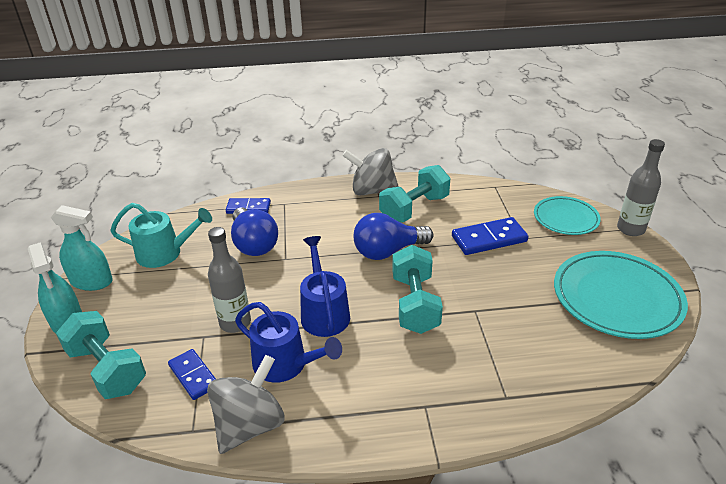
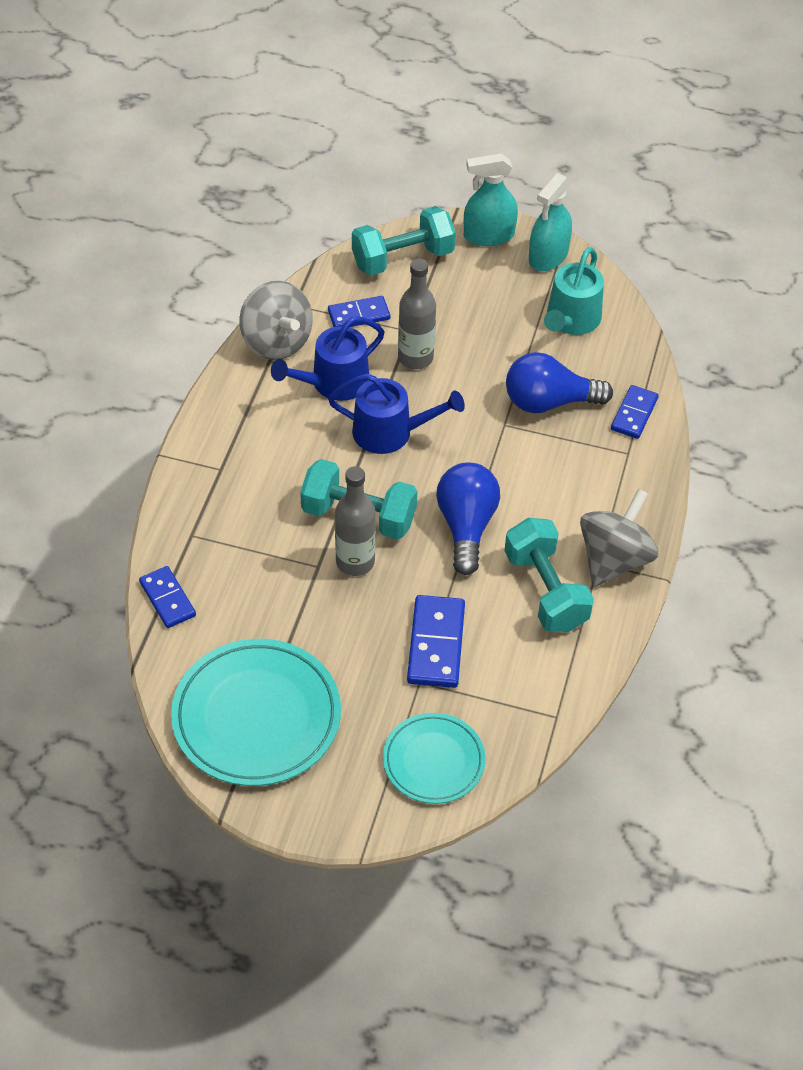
camera: 110 degrees right, 15 degrees up
(576, 386) = (167, 599): none -> blue domino
(630, 229) = (369, 827): grey bottle -> grey bottle (355, 562)

